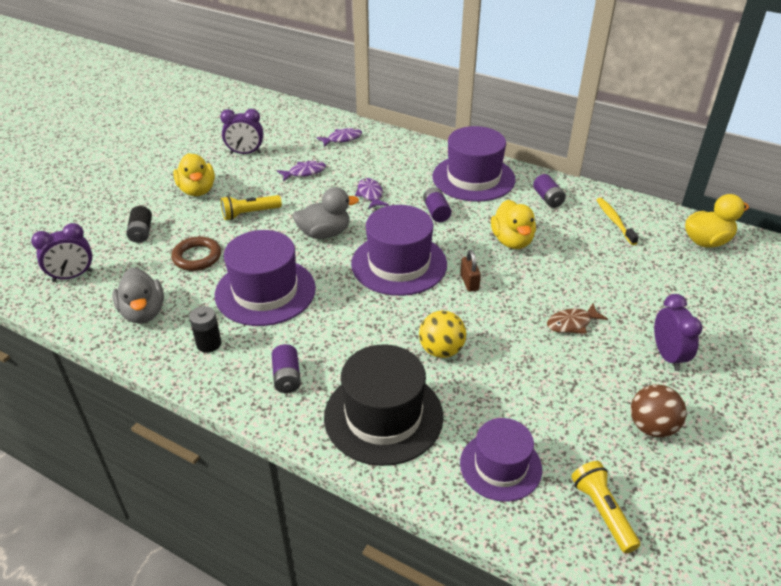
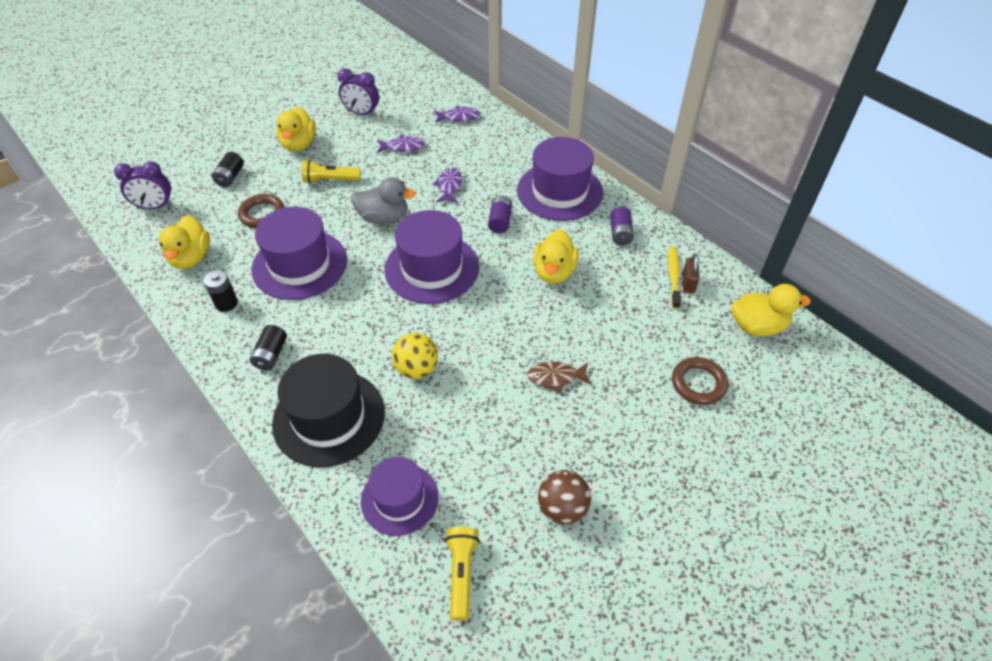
camera: 20 degrees right, 10 degrees up
(143, 312) = (191, 258): grey duck -> yellow duck
(287, 377) = (271, 355): purple battery -> black battery
(469, 282) = (485, 306): brown padlock -> brown padlock (688, 283)
(667, 356) = (628, 440): purple clock -> none
(692, 296) = (698, 383): none -> brown ring

